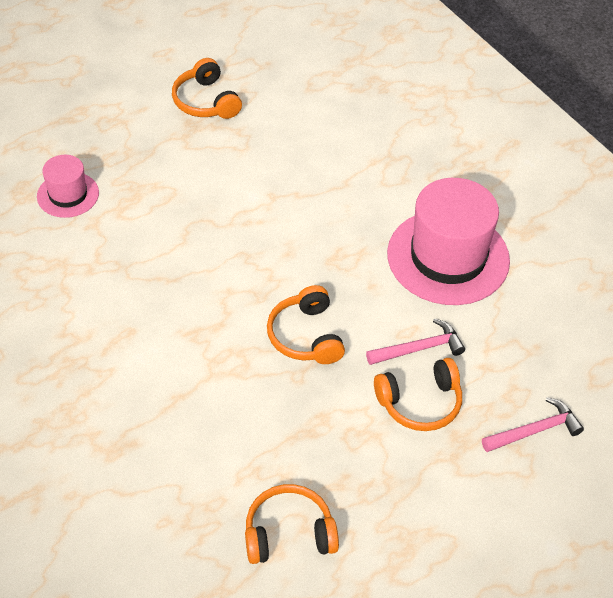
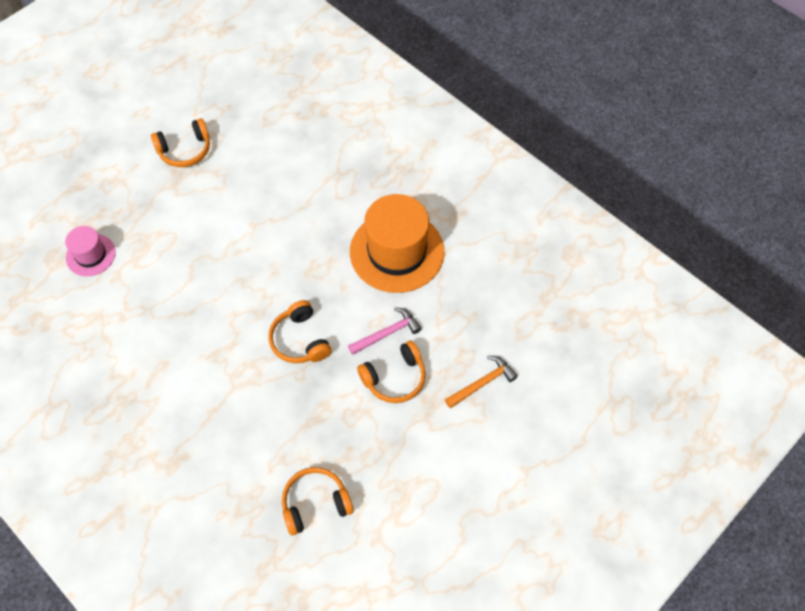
camera: 10 degrees left, 10 degrees up
(206, 101) = (185, 150): orange headphones -> orange headphones turned 75 degrees counterclockwise
(448, 257) = (397, 251): pink hat -> orange hat
(535, 430) = (482, 383): pink hammer -> orange hammer

